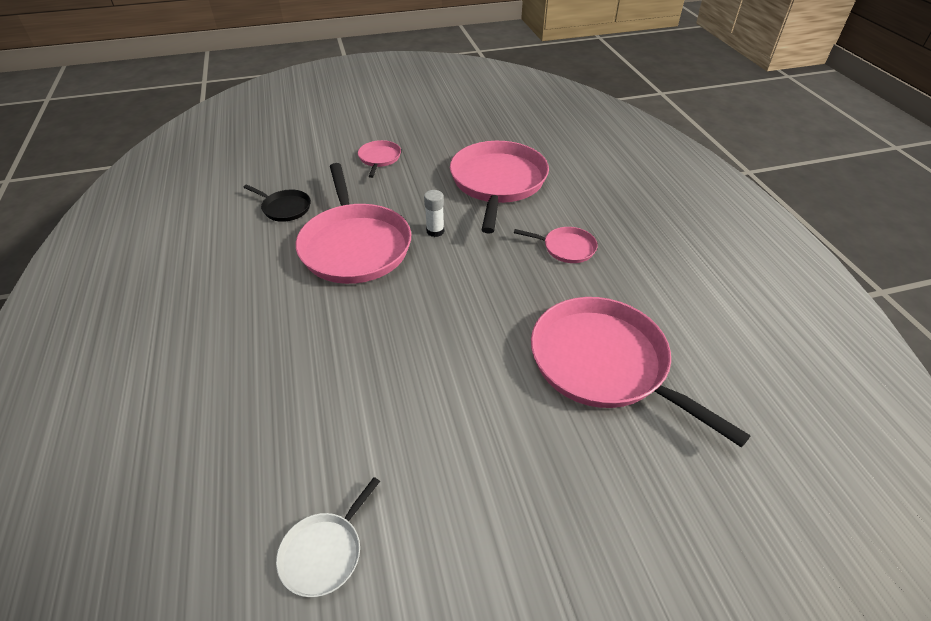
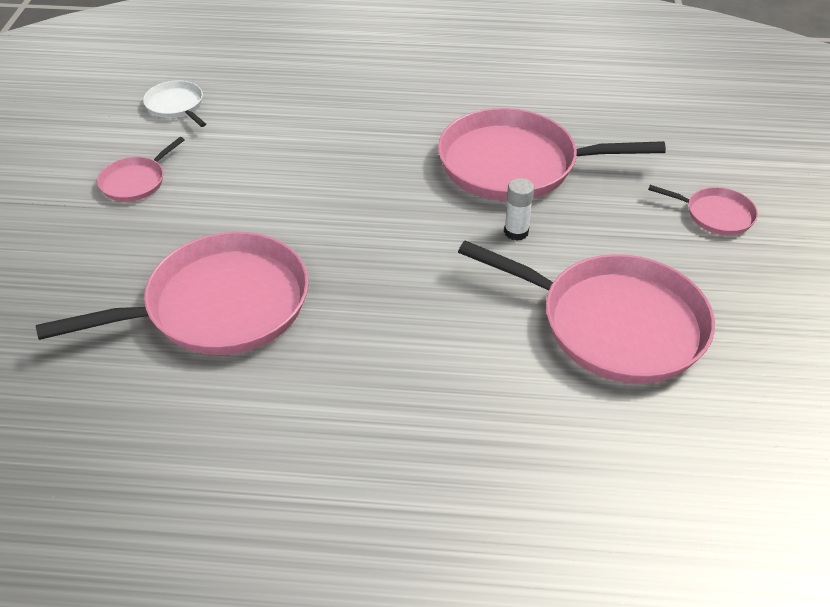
camera: 110 degrees right, 0 degrees up
(285, 208) = (612, 123): black pan -> none
(566, 248) = (424, 347): pink pan -> pink pan (135, 182)

